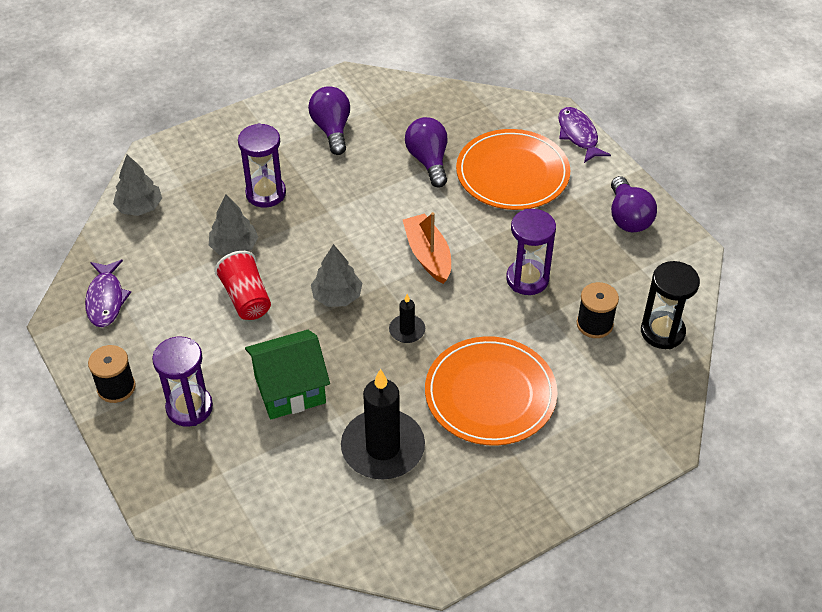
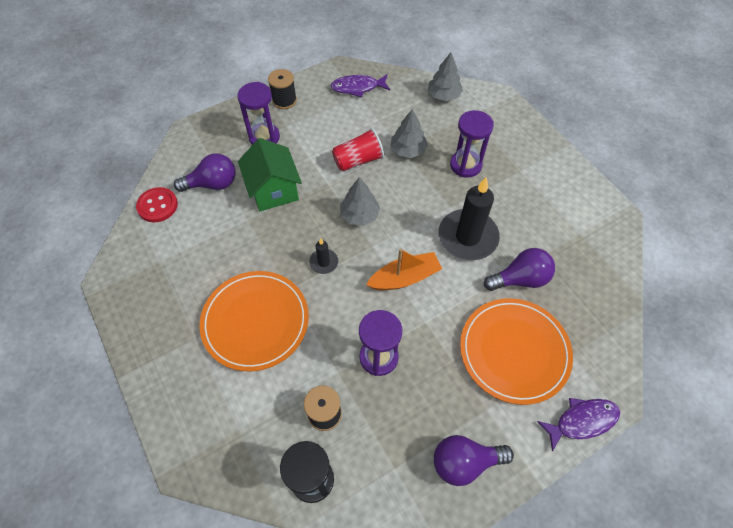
camera: 90 degrees right, 10 degrees up
(308, 530) = (157, 206): none -> red button
(332, 129) = (547, 205): purple light bulb -> purple light bulb (212, 184)
(383, 448) = (215, 247): black candle -> black candle (467, 237)

